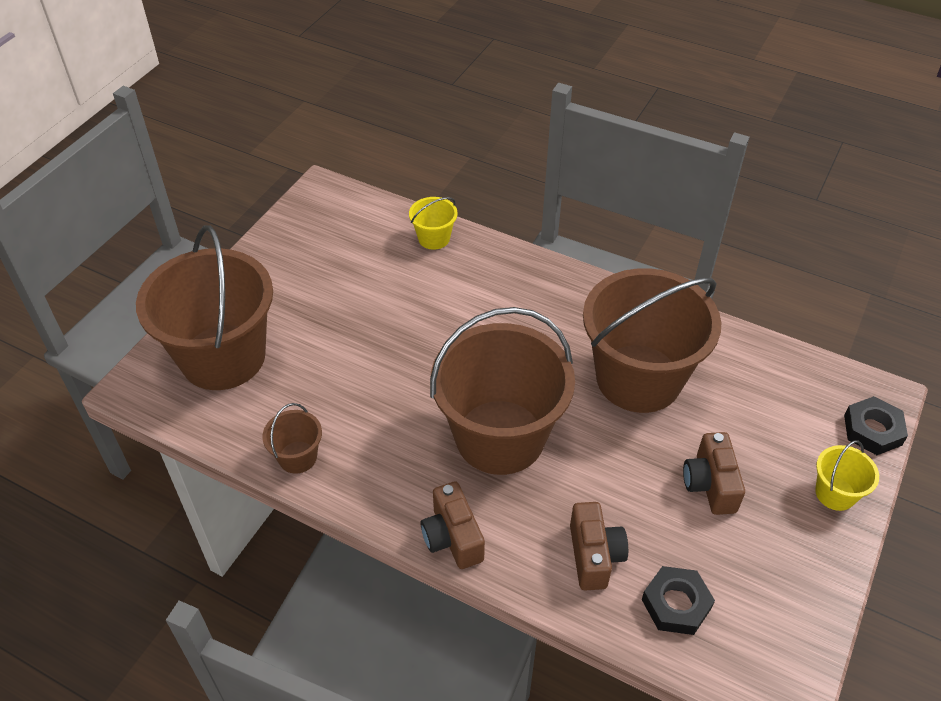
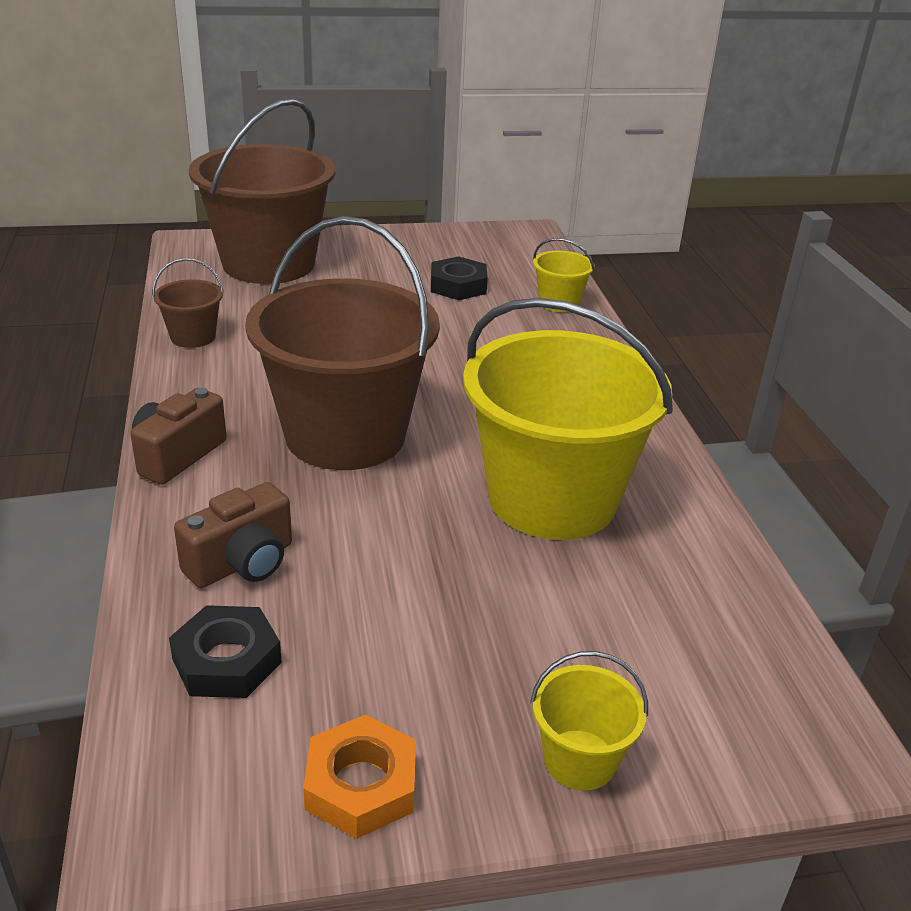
camera: 50 degrees right, 15 degrees down
(638, 378) = (552, 498): brown bucket -> yellow bucket
(710, 484) = (453, 620): brown camera -> none
(801, 589) = (361, 784): none -> orange nut
(872, 430) = (755, 761): black nut -> black nut (458, 286)

